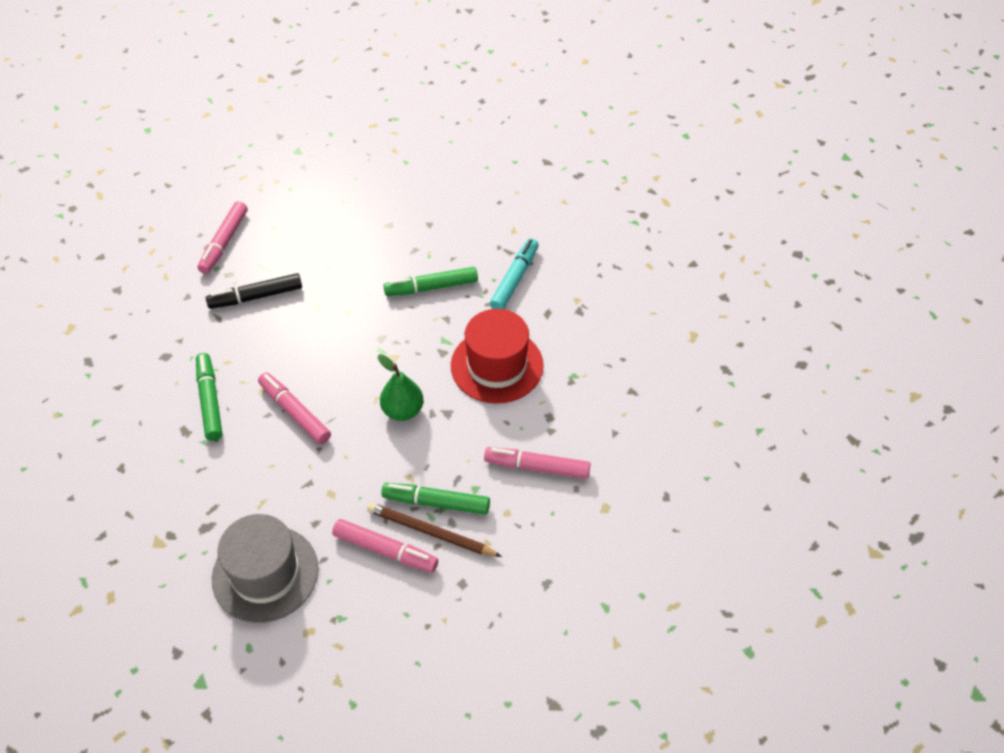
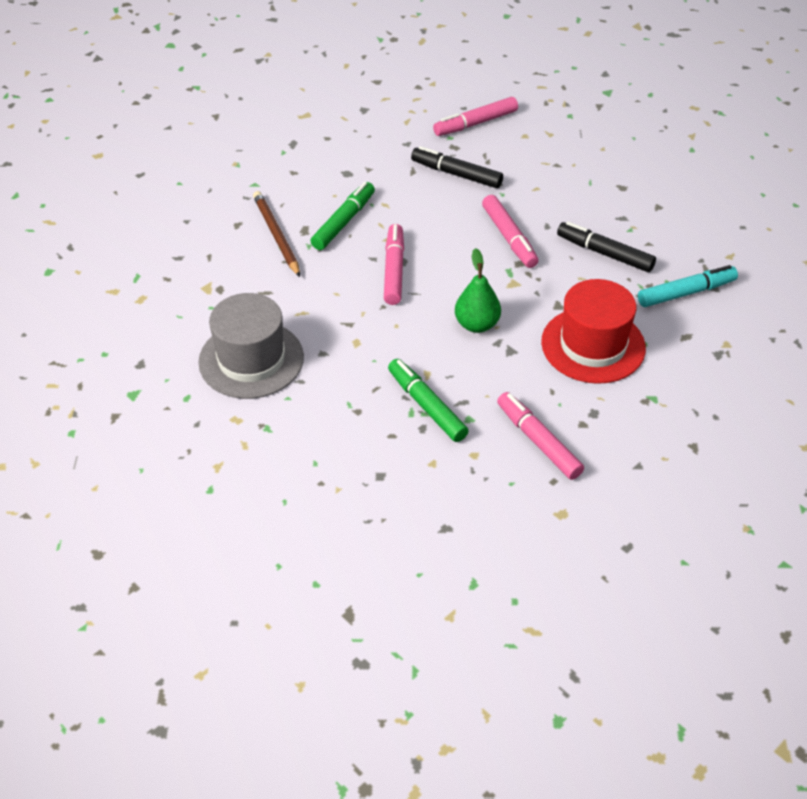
camera: 45 degrees right, 5 degrees down
(385, 550) = (351, 409): pink marker -> pink marker (509, 237)
(431, 287) = (604, 253): green marker -> black marker
(431, 532) = (398, 423): brown pencil -> brown pencil (276, 235)

